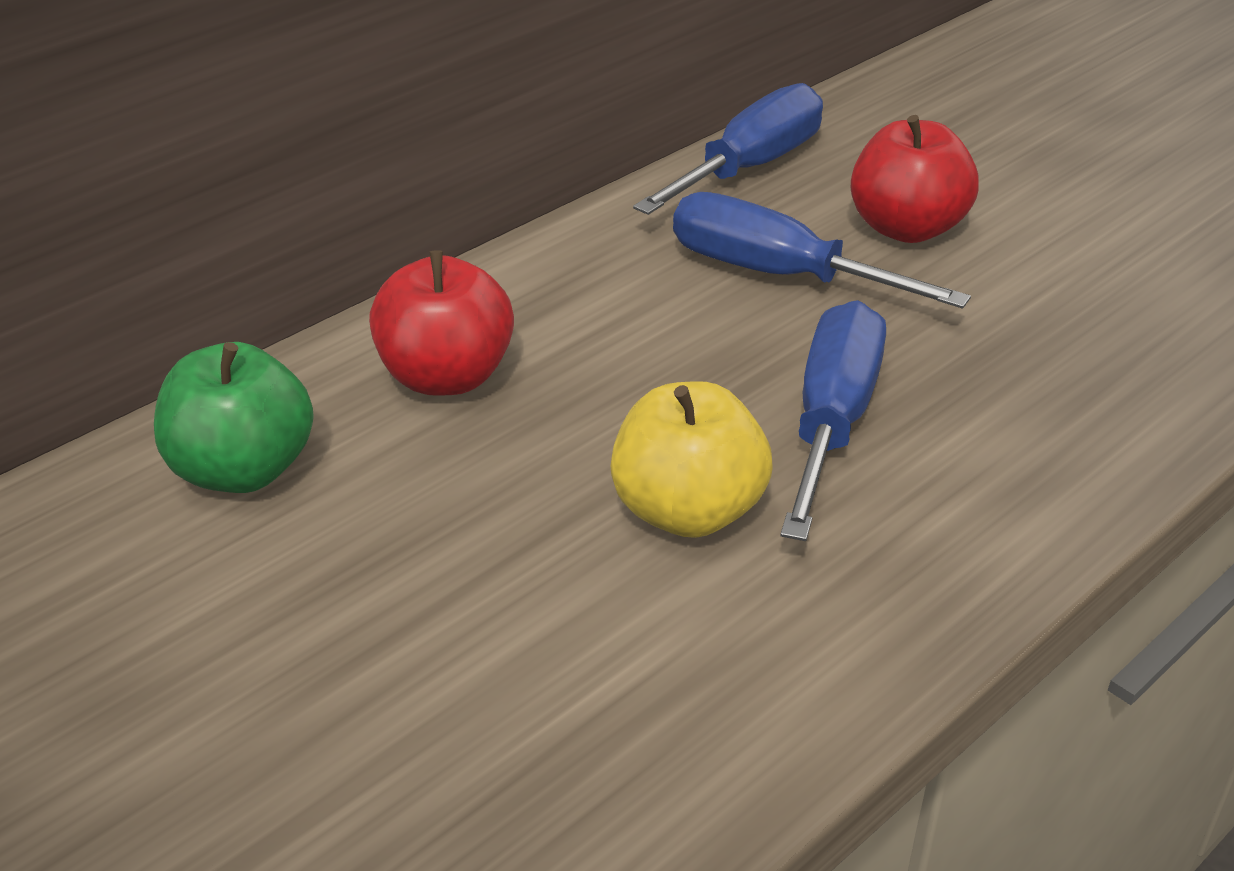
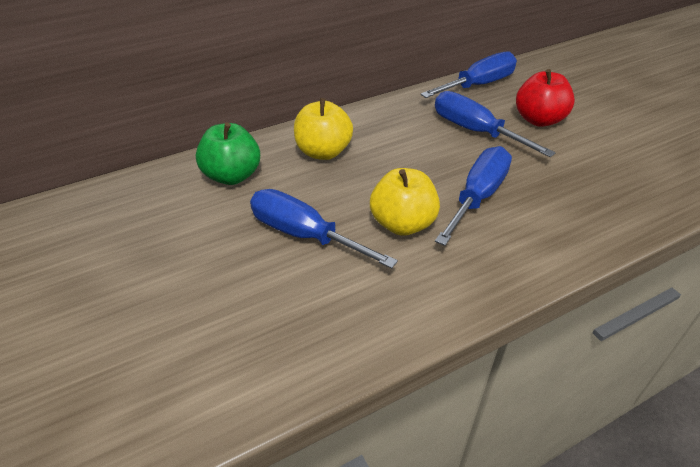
camera: 15 degrees right, 5 degrees up
(446, 376) = (323, 152): red apple -> yellow apple
(471, 578) = (304, 235): none -> blue screwdriver

